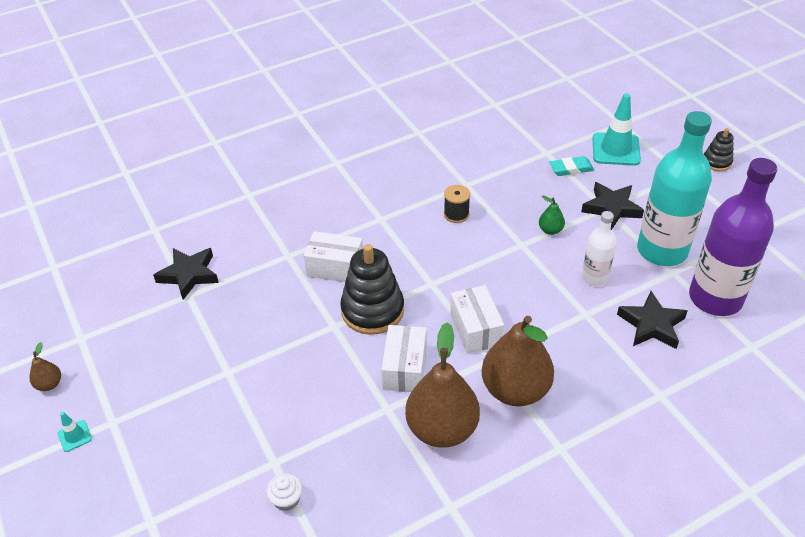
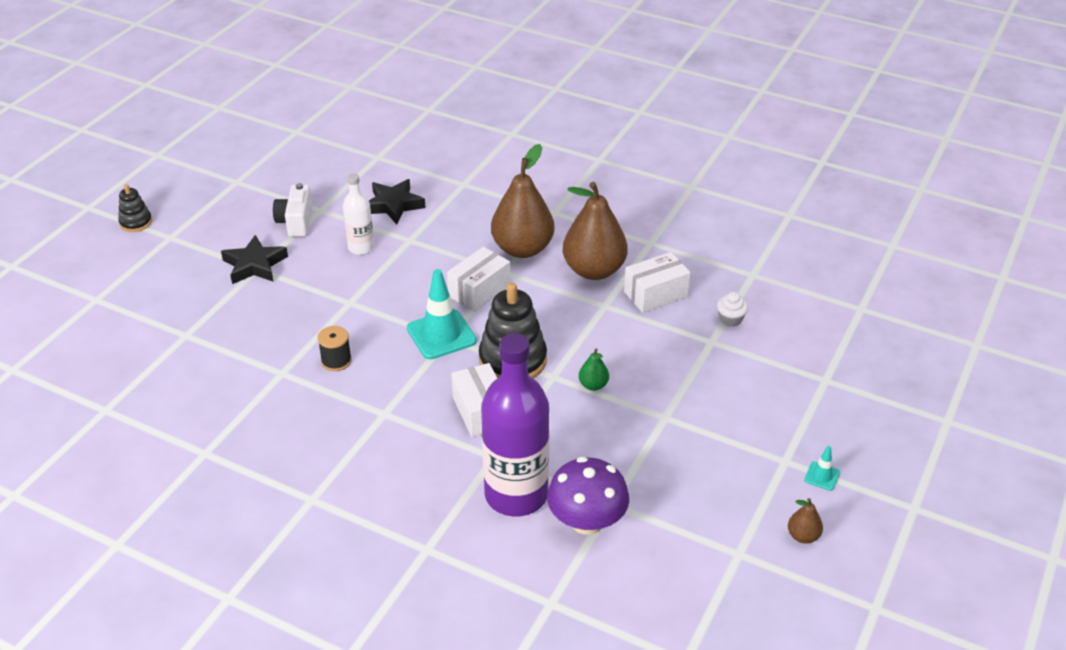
camera: 125 degrees left, 5 degrees down
(189, 275) = (587, 521): black star -> purple mushroom
(405, 368) = (557, 313): white box -> white box (655, 294)
(550, 230) = (315, 291): green pear -> green pear (593, 385)
(571, 169) = (205, 309): turquoise eraser -> none
(616, 149) = (151, 289): turquoise traffic cone -> turquoise traffic cone (441, 335)
(662, 250) = (296, 222): turquoise bottle -> white camera
(715, 298) = (336, 183): purple bottle -> purple bottle (516, 495)

